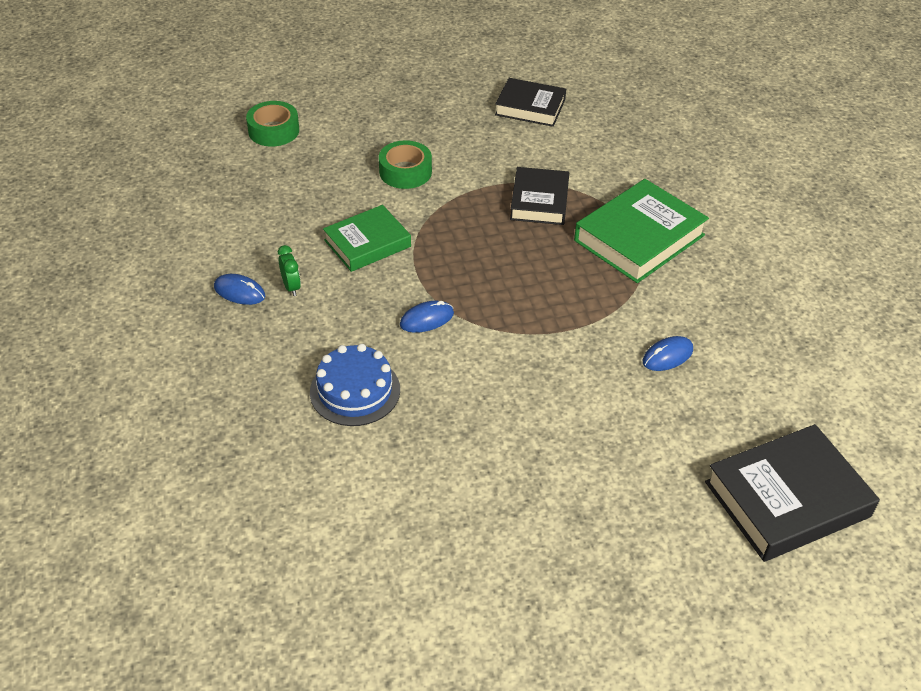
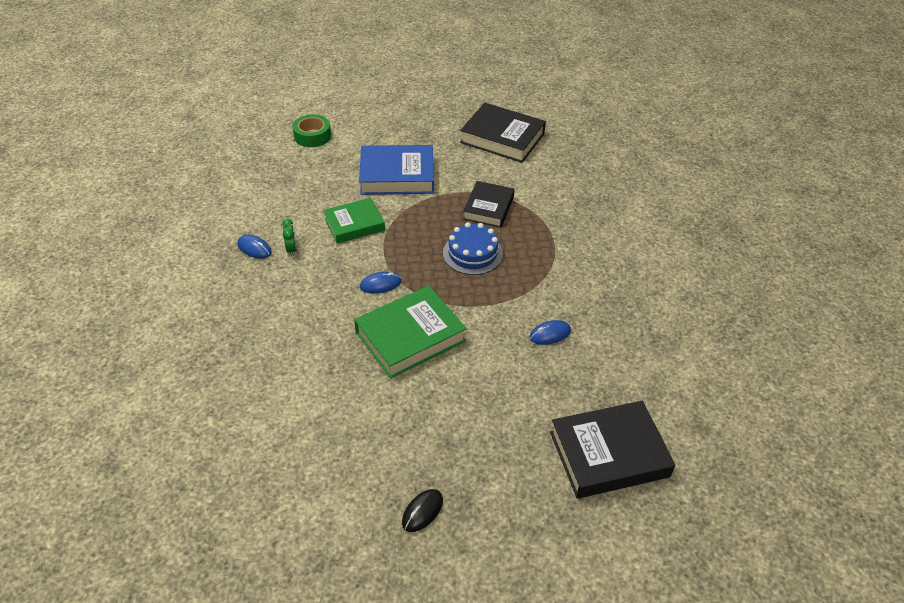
camera: 10 degrees right, 0 degrees up
(355, 391) = (314, 329): blue cake -> blue cake (472, 253)
(405, 172) = (397, 175): green tape -> blue book
(530, 107) = (502, 138): black book -> black book, size x1.52
(572, 609) = (422, 511): none -> black mouse
(639, 238) = (555, 244): green book -> green book (410, 336)

